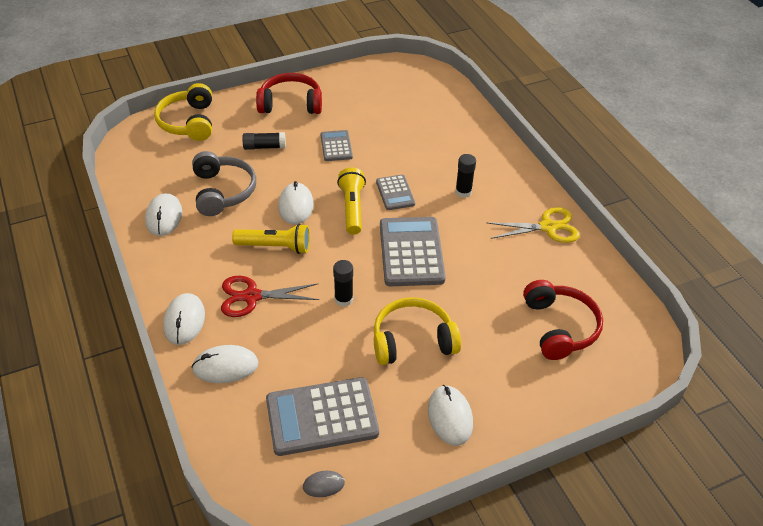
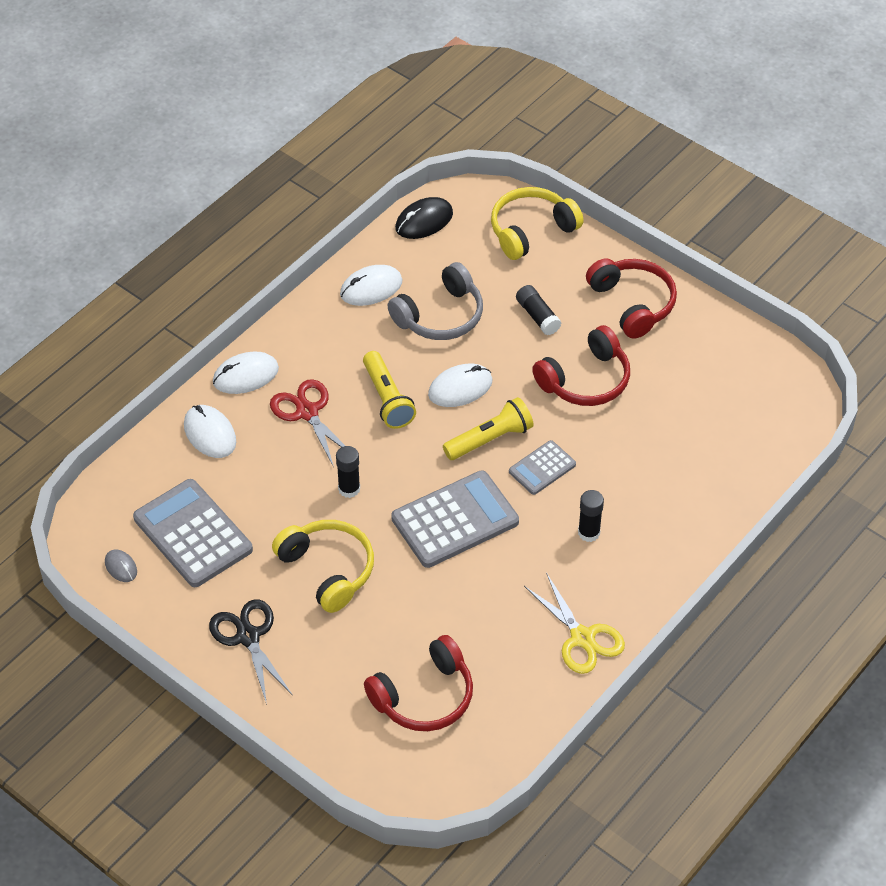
camera: 65 degrees right, 5 degrees up
(129, 167) = (424, 221): none -> black mouse
(336, 146) = (585, 380): grey calculator -> red headphones
(450, 417) = (248, 637): white mouse -> black scissors

